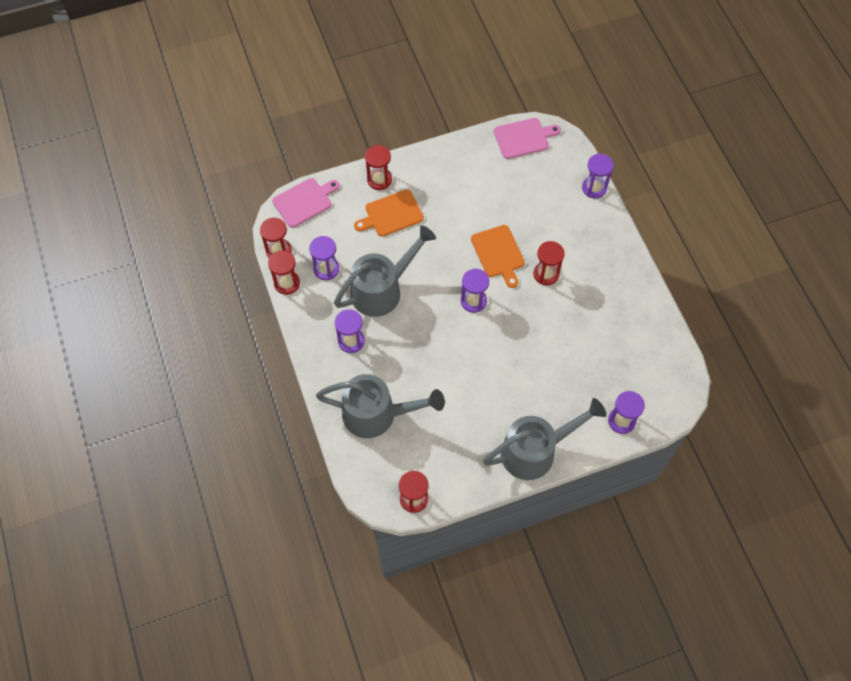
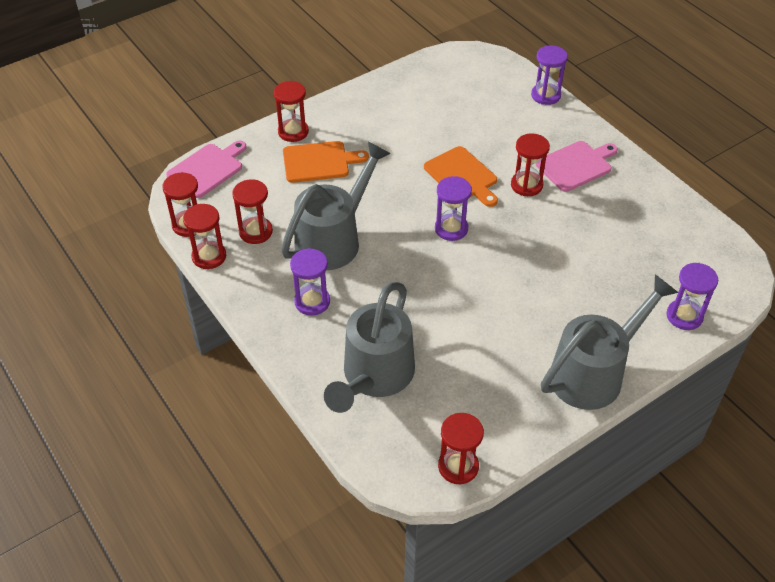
camera: 15 degrees left, 15 degrees down
(326, 269) = (255, 232): purple hourglass -> red hourglass
(377, 414) = (374, 377): grey watering can -> grey watering can turned 120 degrees clockwise
(391, 214) = (319, 162): orange cutting board -> orange cutting board turned 150 degrees counterclockwise
(523, 138) = (447, 65): pink cutting board -> pink cutting board (576, 165)

